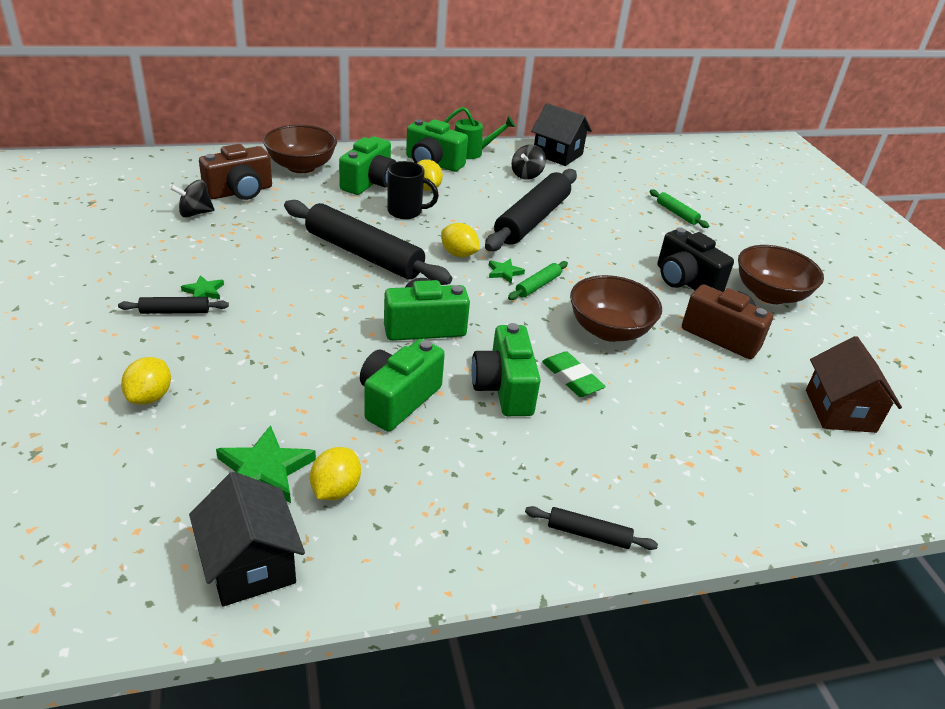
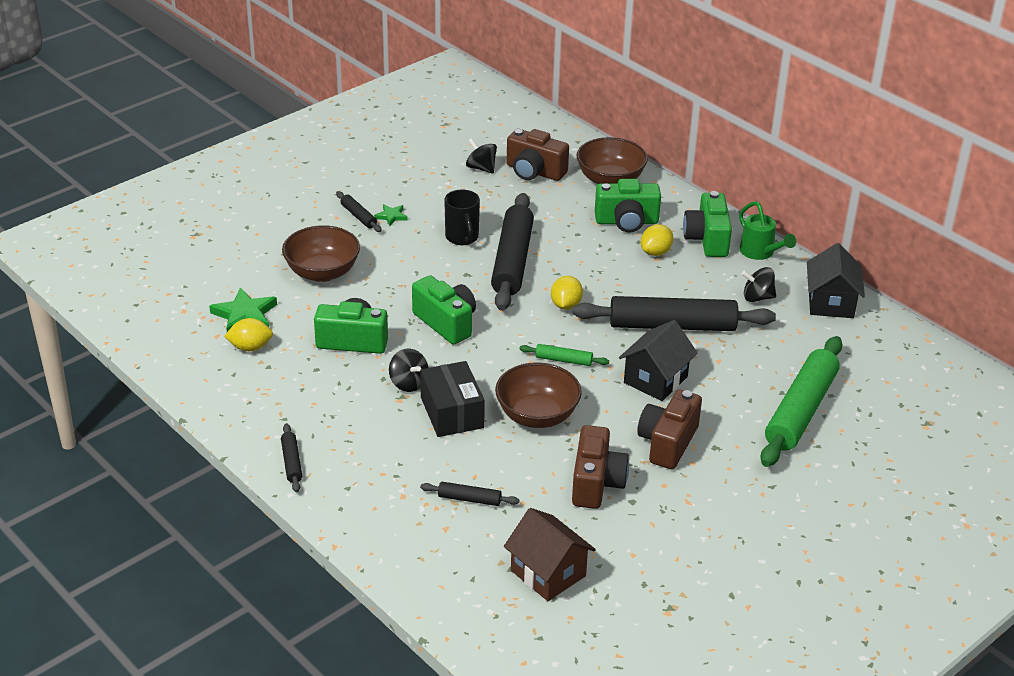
camera: 65 degrees right, 0 degrees up
(150, 397) = (271, 247): yellow lemon -> none
(250, 565) = (173, 341): black house -> black house (655, 380)
(406, 212) = (601, 257): black mug -> black mug (462, 238)
(504, 272) = (564, 337): green star -> none
(504, 388) = (408, 383): green camera -> black spinning top
(572, 378) = (452, 412): green eraser -> black box
(677, 213) = (801, 411): green rolling pin -> green rolling pin, size x2.28
(685, 281) = (667, 443): black camera -> brown camera
(714, 418) = (469, 499): none -> black rolling pin
(770, 294) = (705, 503): brown bowl -> brown bowl (322, 272)
(840, 411) = (548, 573): brown house -> brown house turned 75 degrees clockwise

